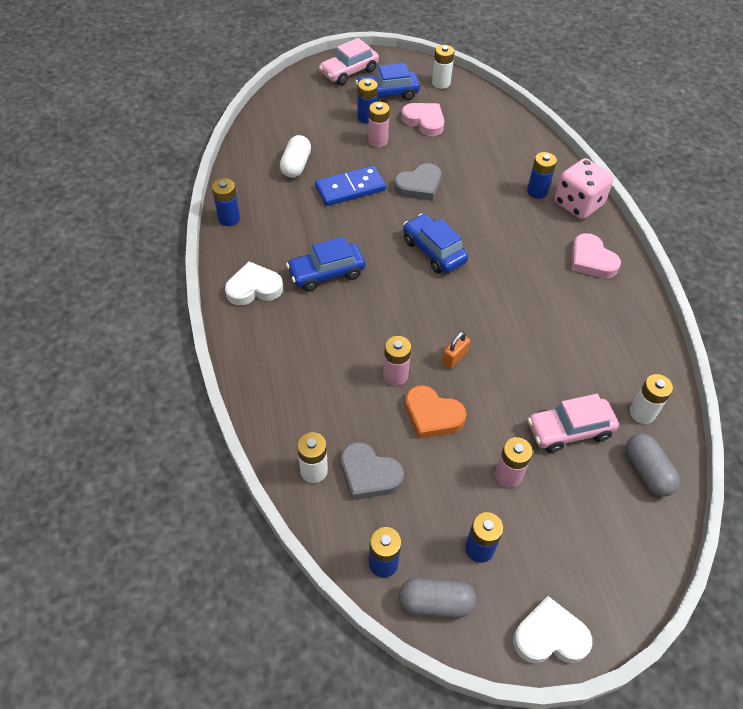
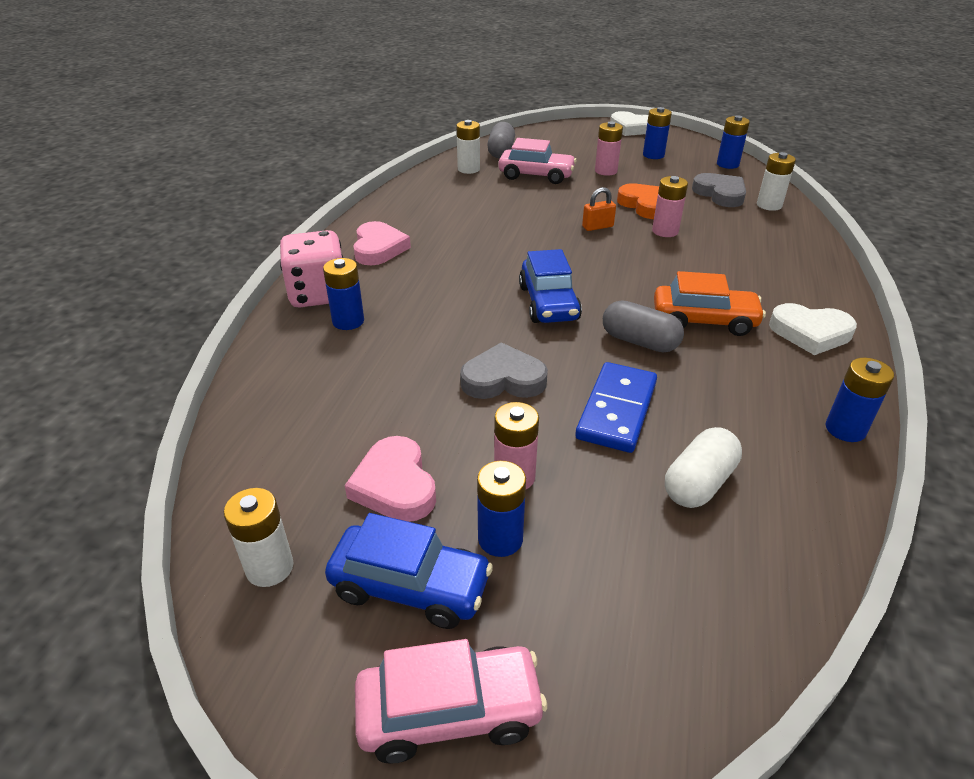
camera: 150 degrees left, 15 degrees down
(326, 273) = (704, 320): blue car -> orange car
(350, 188) = (616, 410): blue domino -> blue domino turned 75 degrees counterclockwise
(435, 602) = (698, 148): grey capsule -> grey capsule (639, 341)

